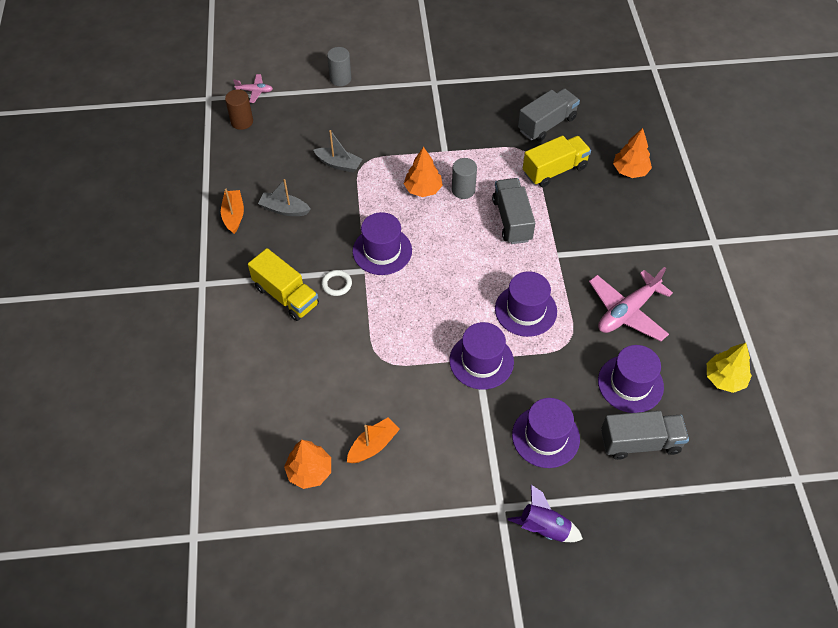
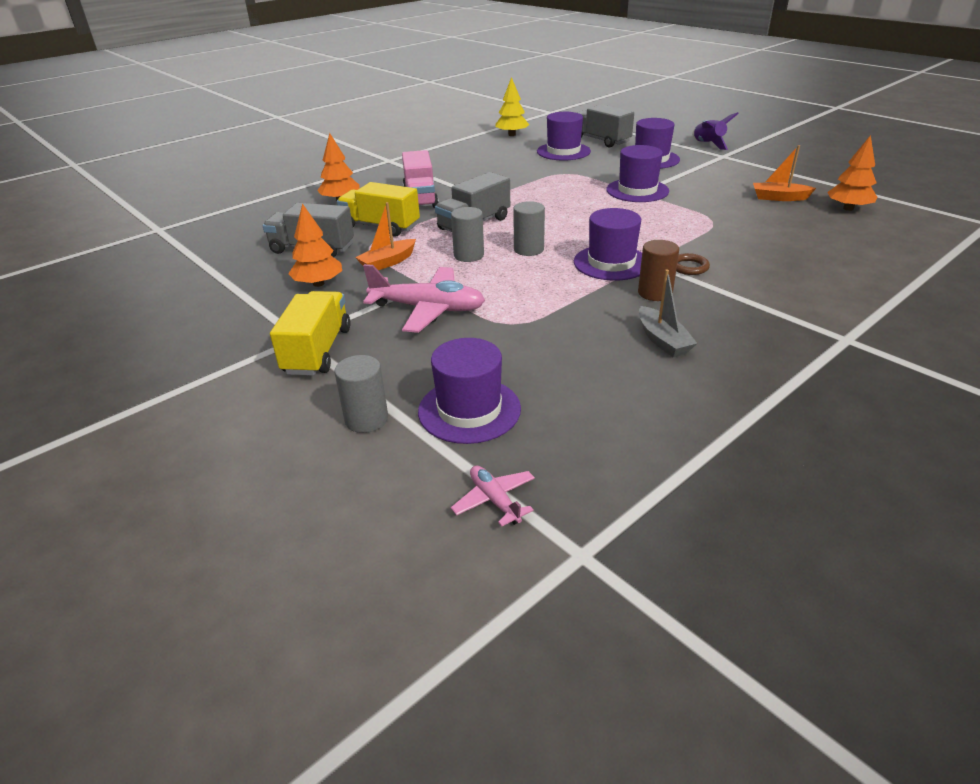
camera: 125 degrees left, 20 degrees down
(234, 215) = (735, 371): orange boat -> orange boat (388, 262)
(242, 121) = (579, 470): brown cylinder -> brown cylinder (655, 293)
(286, 296) = (752, 285): yellow truck -> yellow truck (317, 351)
(336, 284) = (689, 267): white ring -> brown ring
(339, 164) = (537, 339): grey boat -> none
(423, 189) = (498, 274): orange tree -> orange tree (318, 284)
(442, 223) = (528, 249): none -> grey cylinder
(525, 310) = (562, 192): purple hat -> purple hat (469, 410)
(592, 216) = (420, 198): none -> pink truck
(627, 311) = (503, 166): pink plane -> pink plane (428, 309)

